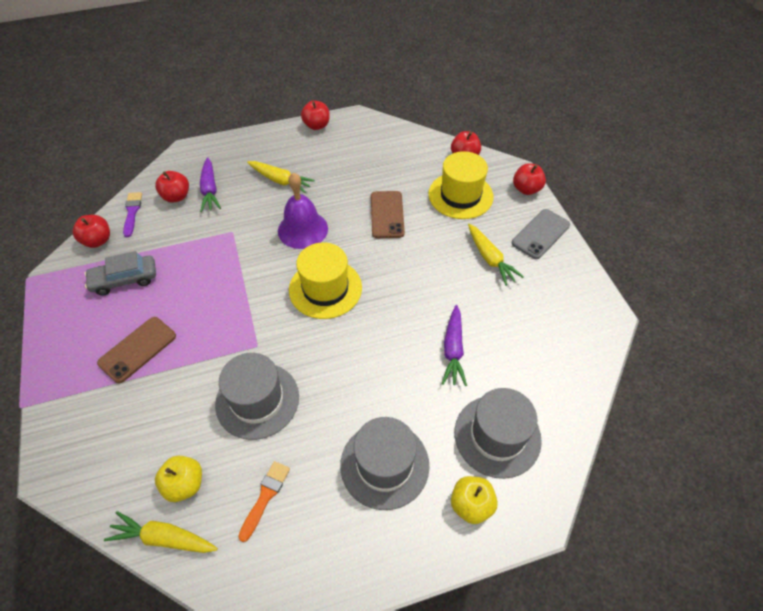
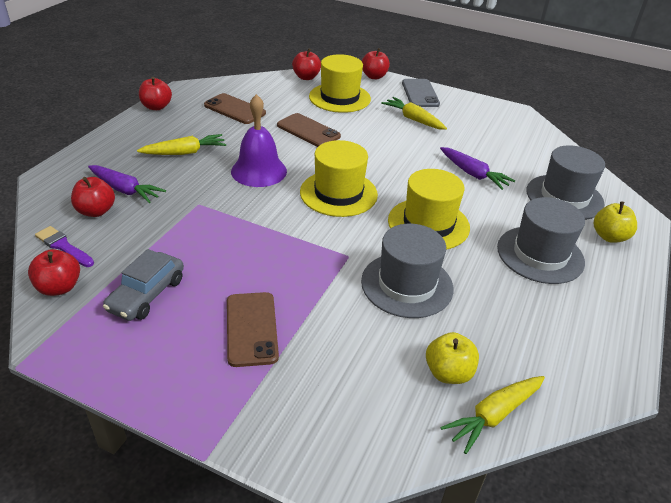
camera: 50 degrees left, 15 degrees down
(265, 497) = (510, 329): orange brush -> none
(346, 365) = (428, 224): none -> yellow hat
(364, 159) = (234, 109): none -> brown phone
(490, 258) = (413, 119): yellow carrot -> yellow carrot turned 150 degrees counterclockwise

